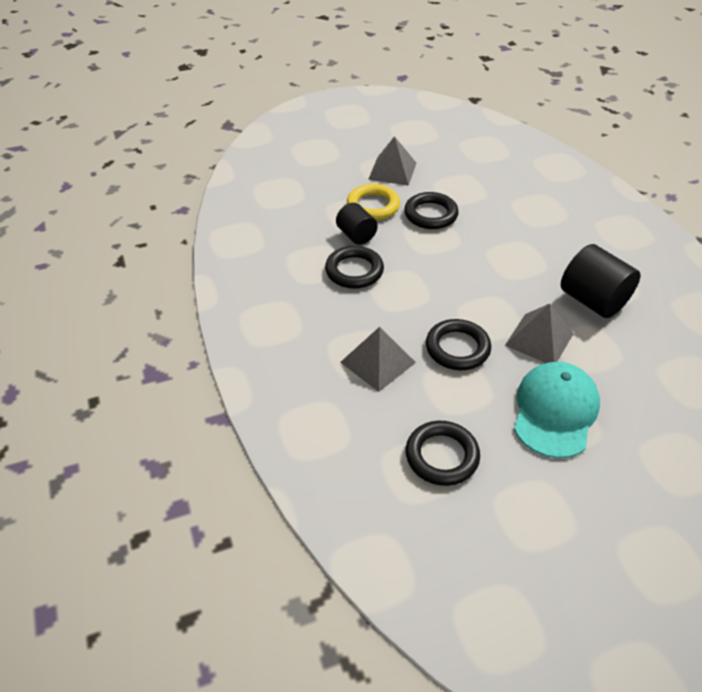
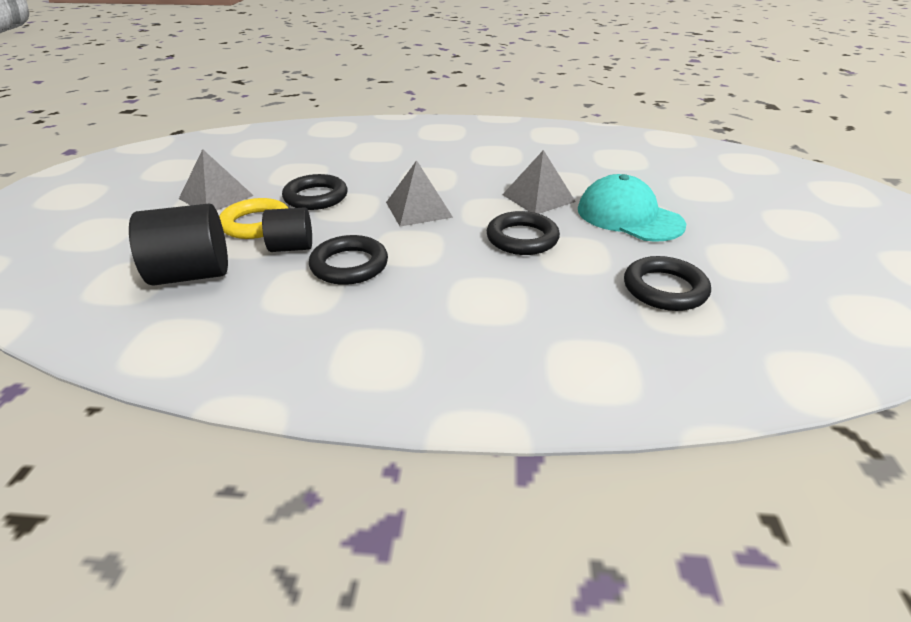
camera: 65 degrees left, 10 degrees down
(378, 362) = (510, 290): grey pyramid -> grey pyramid (418, 209)
(593, 301) = (510, 164): black cylinder -> black cylinder (192, 274)

